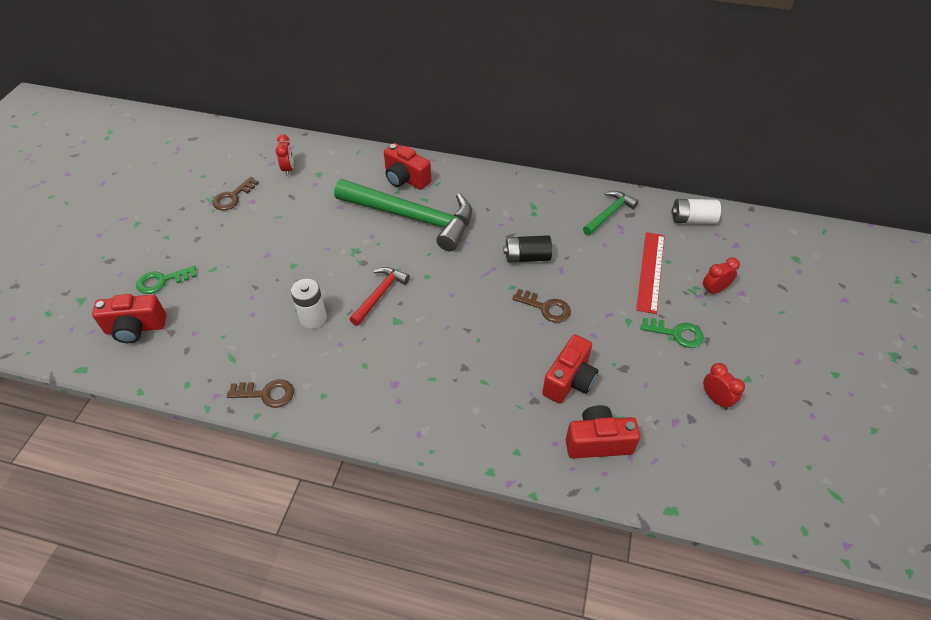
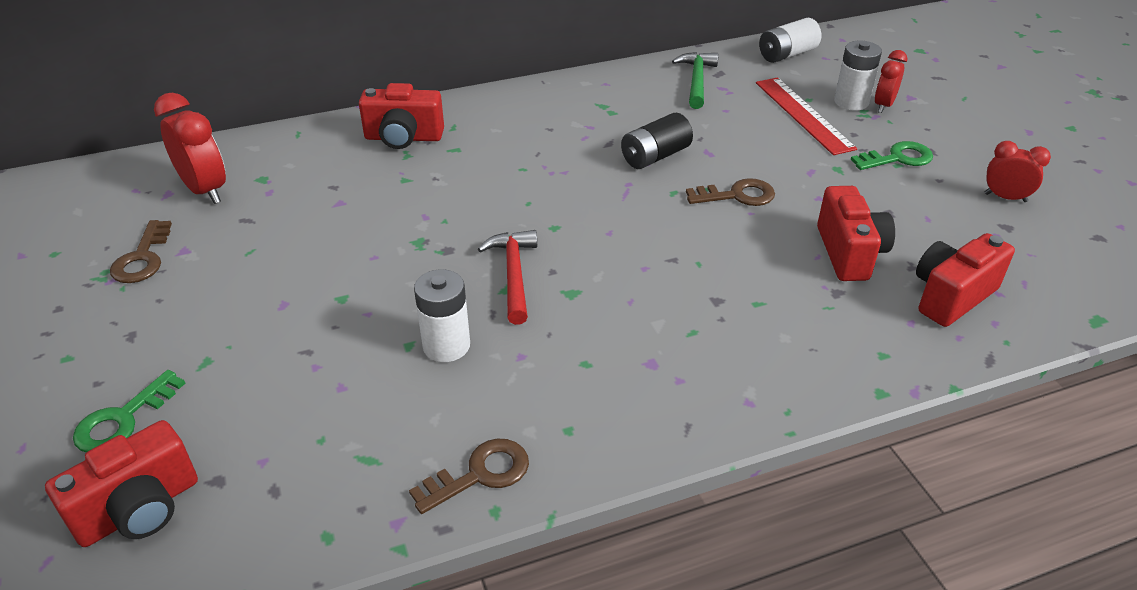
camera: 35 degrees left, 10 degrees down
(288, 169) = (205, 190): red clock -> red clock, size x1.60
(412, 217) = (461, 174): green hammer -> none
(694, 277) = (851, 102): none -> white battery

